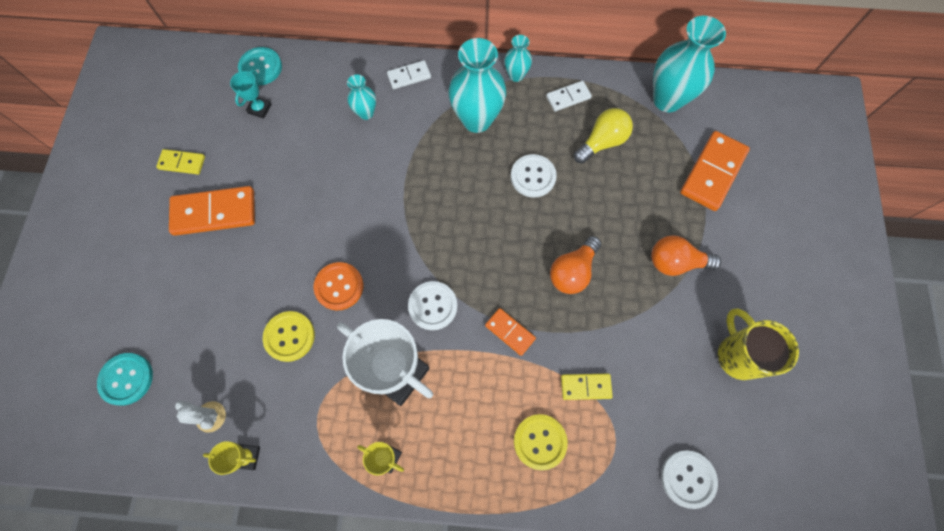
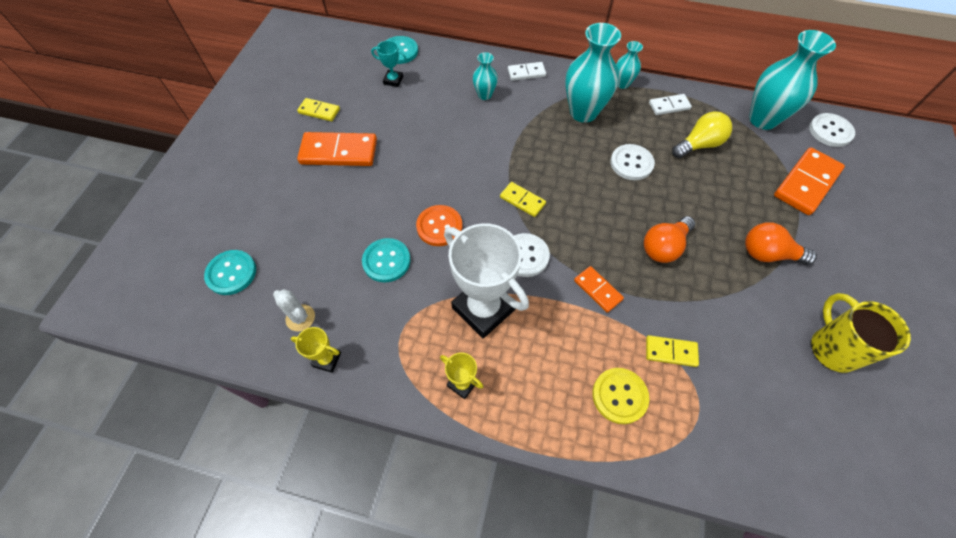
camera: 10 degrees right, 10 degrees down
(259, 109) = (393, 80): turquoise trophy -> turquoise trophy turned 75 degrees clockwise
(289, 336) = (386, 261): yellow button -> turquoise button
(423, 241) = (522, 200): none -> yellow domino
(688, 478) = (777, 461): white button -> white button (830, 131)

